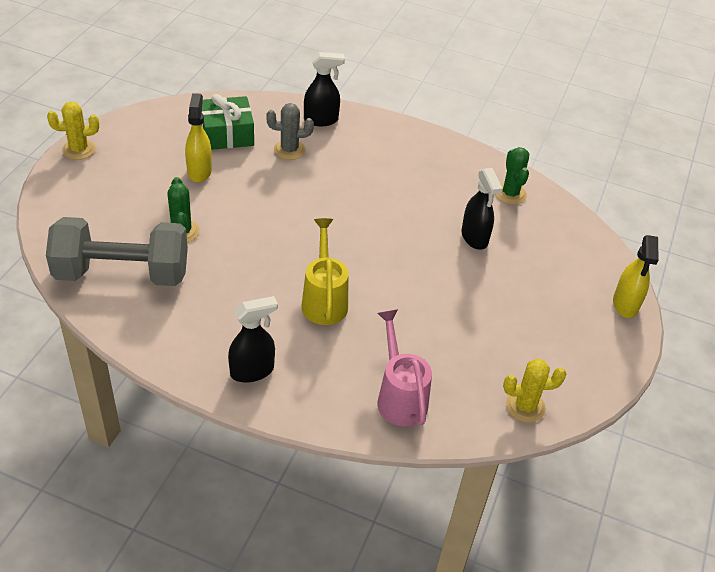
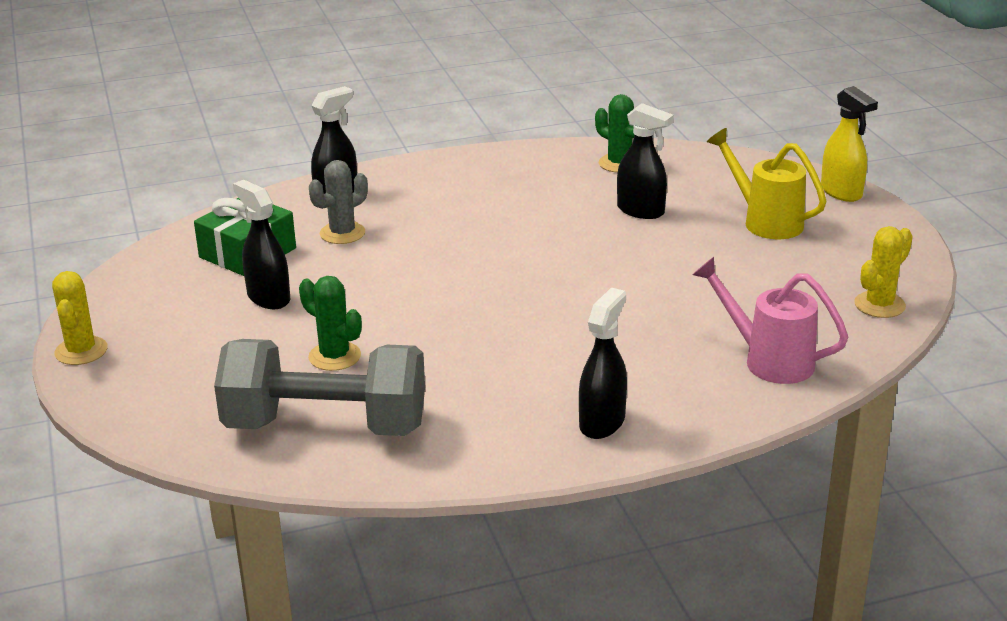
camera: 35 degrees left, 15 degrees down
(79, 149) = (81, 351): yellow cactus -> yellow cactus turned 45 degrees counterclockwise
(122, 273) = (326, 426): grey dumbbell -> grey dumbbell turned 45 degrees clockwise
(199, 171) = (268, 298): yellow spray bottle -> black spray bottle
(324, 300) = (579, 330): yellow watering can -> yellow watering can (765, 221)

